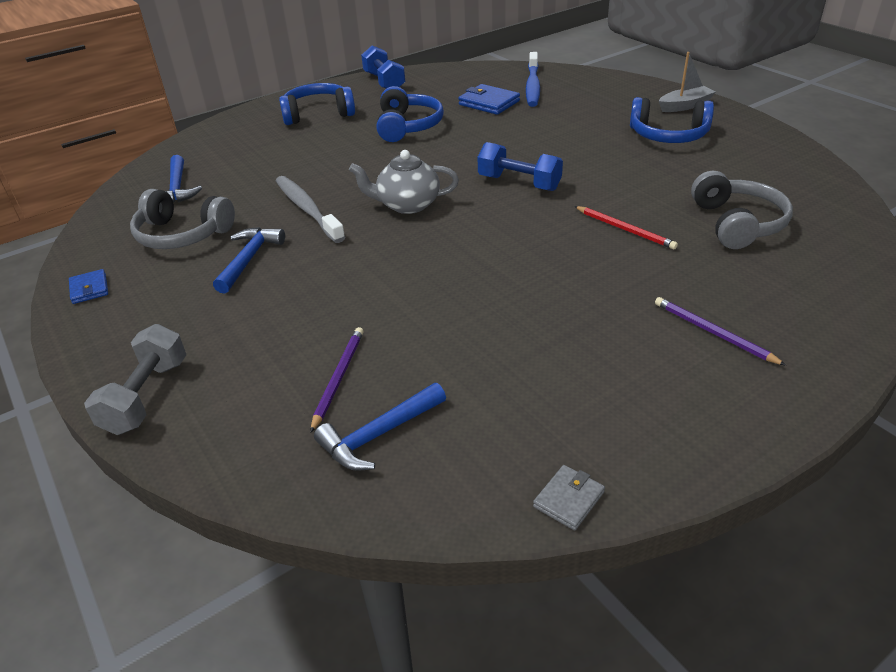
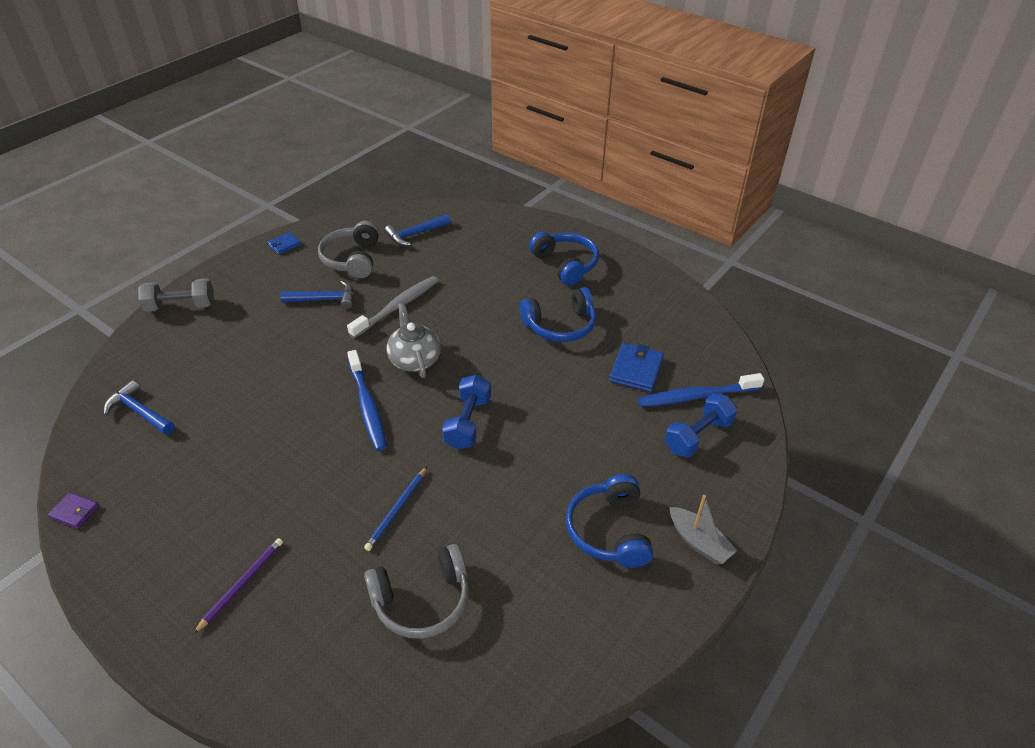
camera: 70 degrees right, 5 degrees up
(338, 378) = (193, 380): purple pencil -> none
(384, 82) = (655, 286): blue dumbbell -> blue dumbbell (698, 436)
(466, 238) = (367, 406): none -> blue toothbrush
(568, 499) = (75, 512): grey wallet -> purple wallet
(625, 229) = (397, 510): red pencil -> blue pencil

